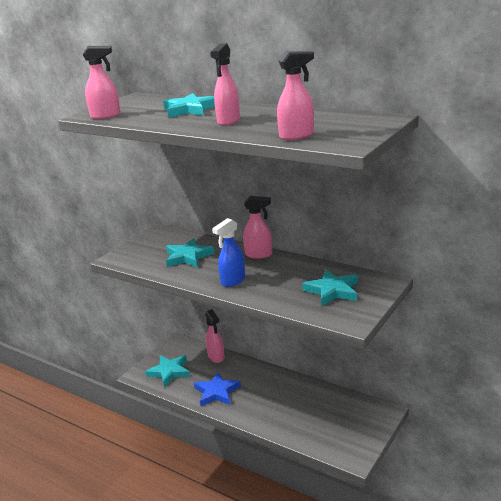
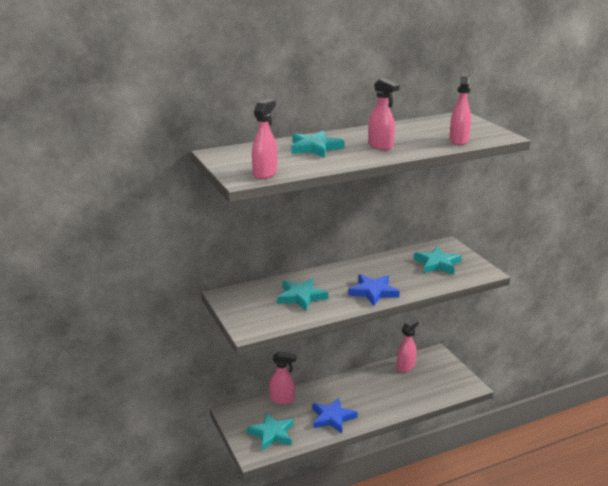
camera: 60 degrees left, 0 degrees up
(232, 281) = (373, 292): blue spray bottle -> blue star
(259, 254) = (343, 269): pink spray bottle -> pink spray bottle (406, 366)

